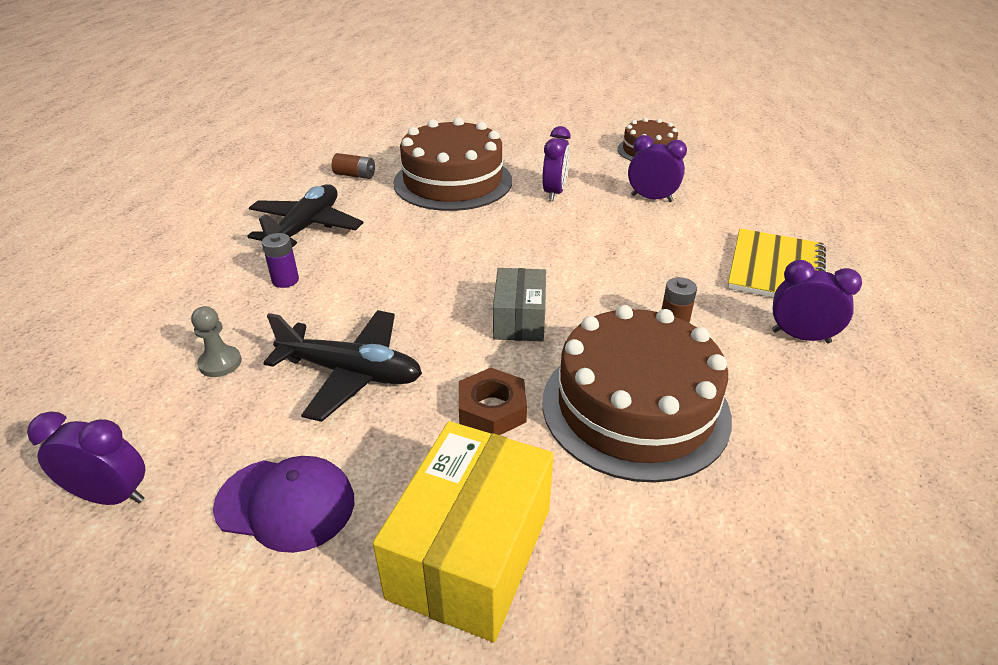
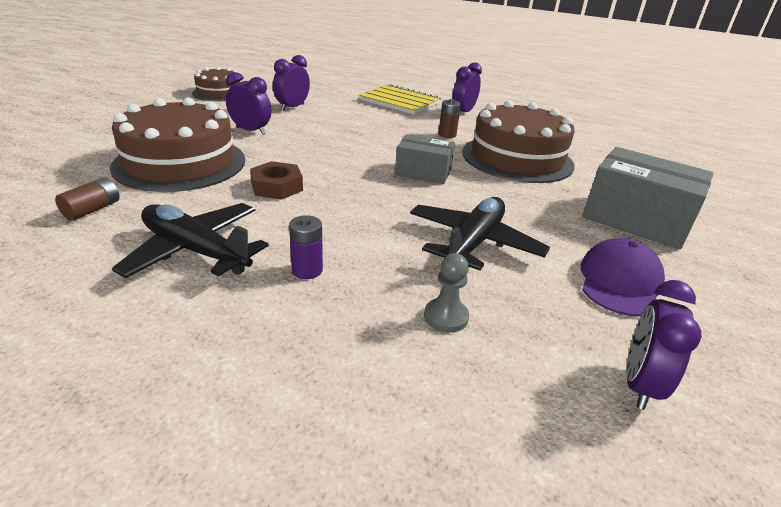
camera: 80 degrees left, 5 degrees down
(471, 552) = (636, 219): yellow box -> grey box
(492, 409) = (518, 196): brown nut -> brown nut (277, 187)

